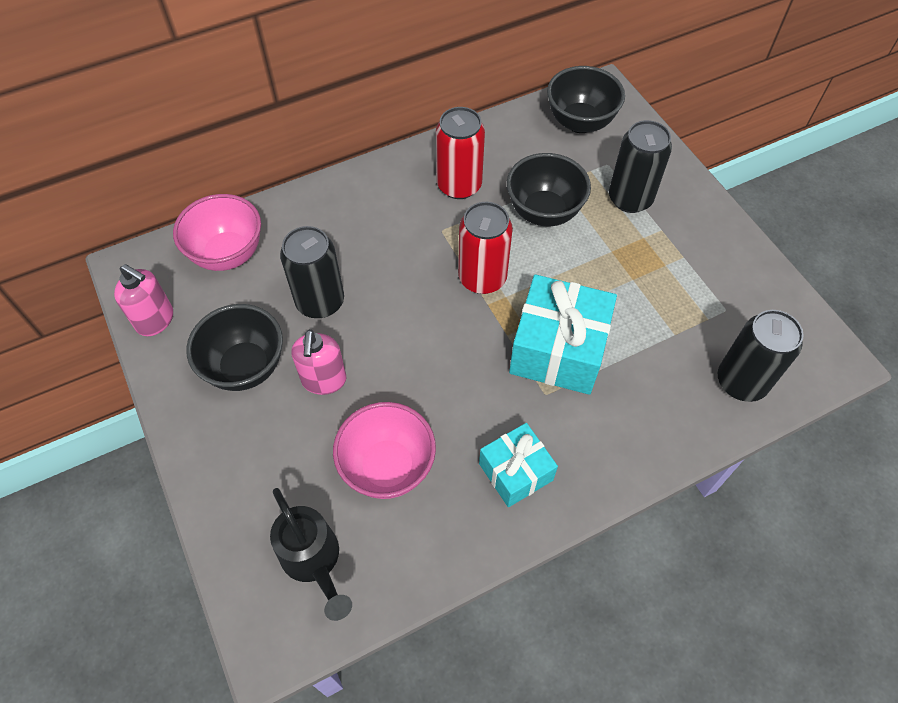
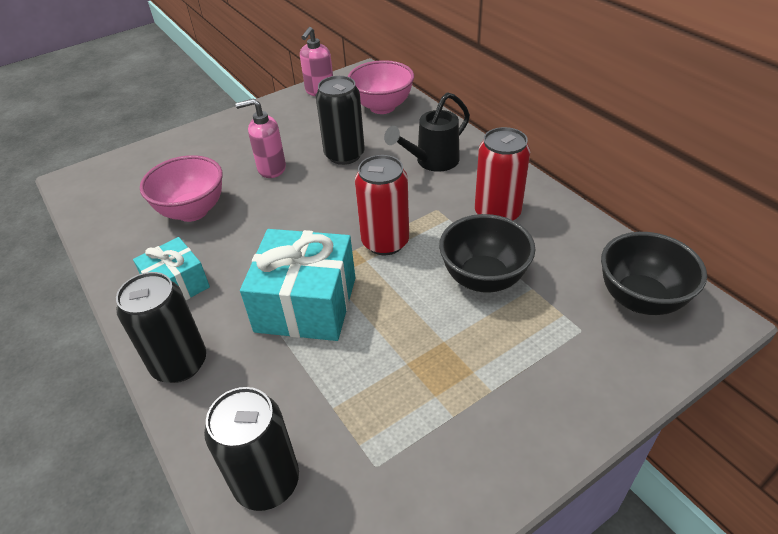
camera: 85 degrees right, 15 degrees down
(245, 367) = (282, 133): black bowl -> none
(314, 561) = (125, 188): black watering can -> black watering can (432, 162)
(630, 199) = (532, 355): black can -> black can (180, 364)

